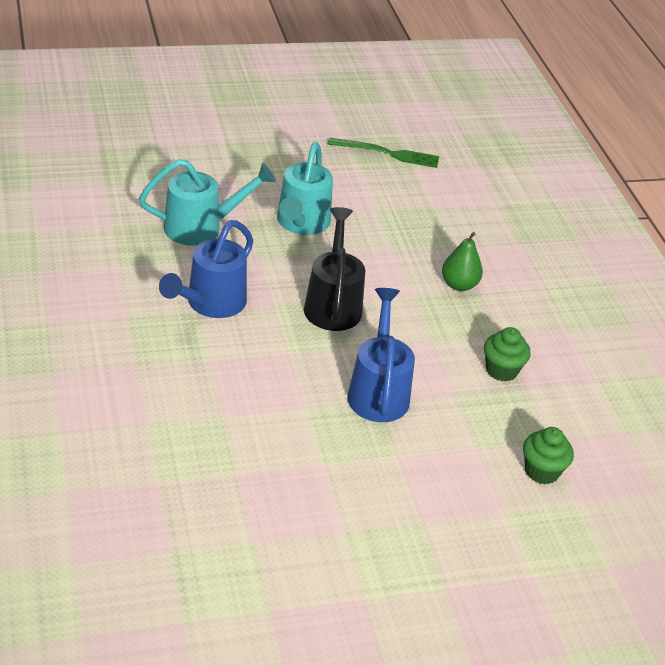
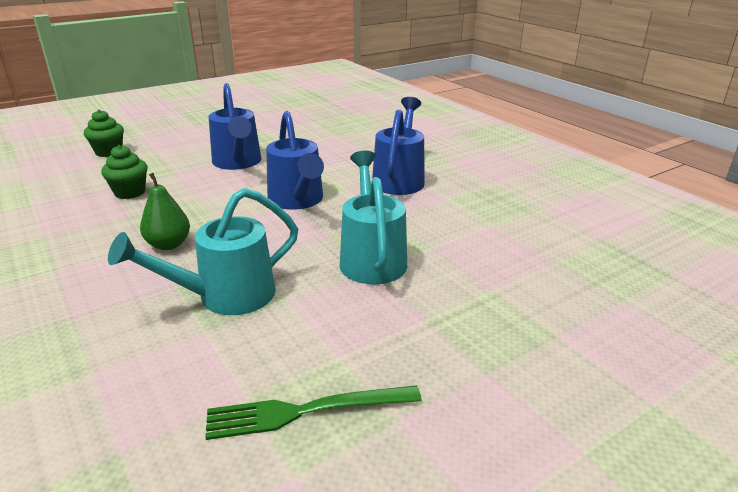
camera: 165 degrees right, 10 degrees down
(201, 227) = (466, 226): turquoise watering can -> turquoise watering can (225, 296)
(333, 304) = (297, 201): black watering can -> blue watering can

